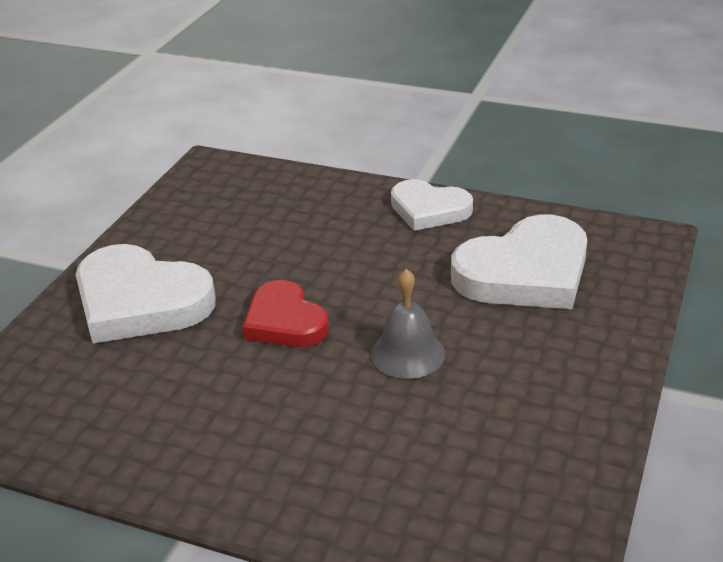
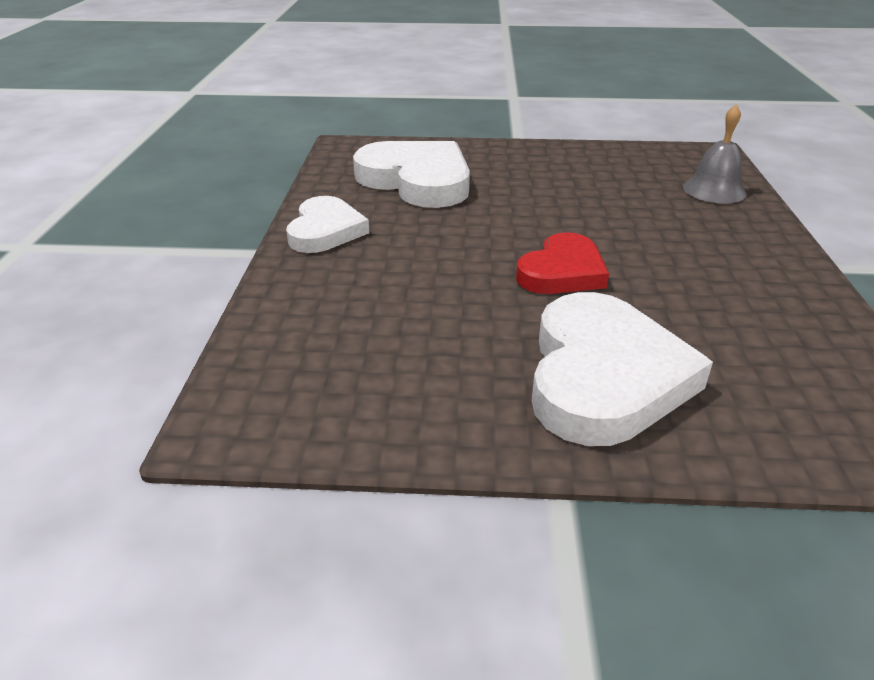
camera: 110 degrees left, 0 degrees up
(407, 353) = (558, 211): grey bell -> grey bell (714, 190)

